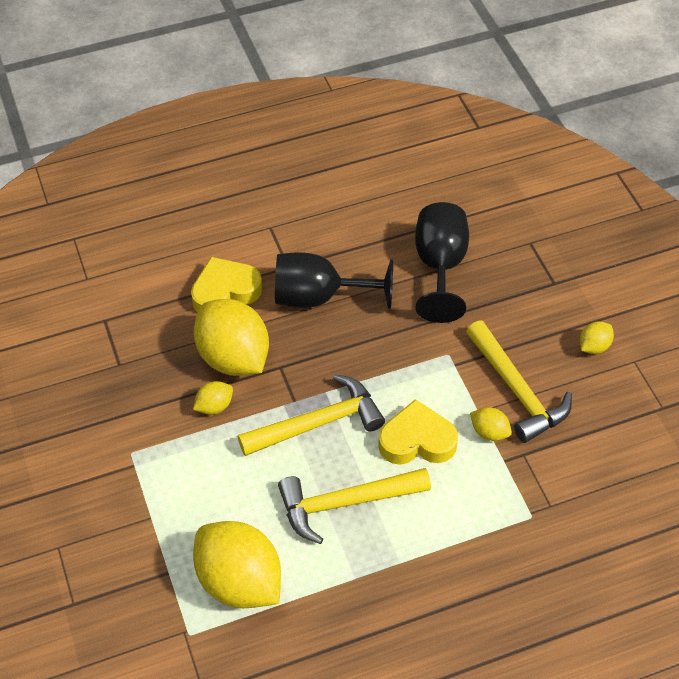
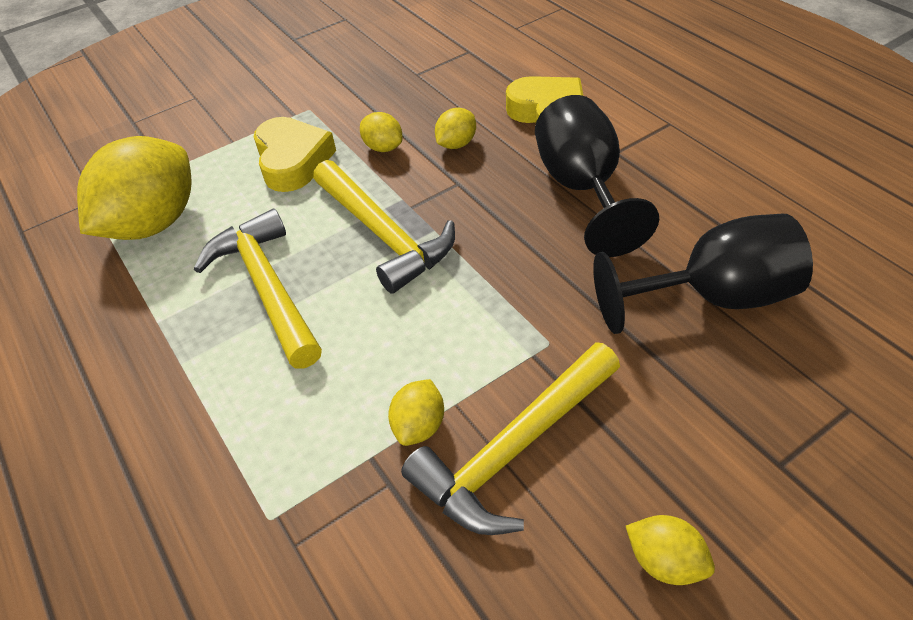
camera: 80 degrees right, 5 degrees down
(233, 357) = (456, 144): yellow lemon -> yellow lemon, size x0.44
(417, 440) = (381, 339): yellow heart -> yellow heart (293, 160)

